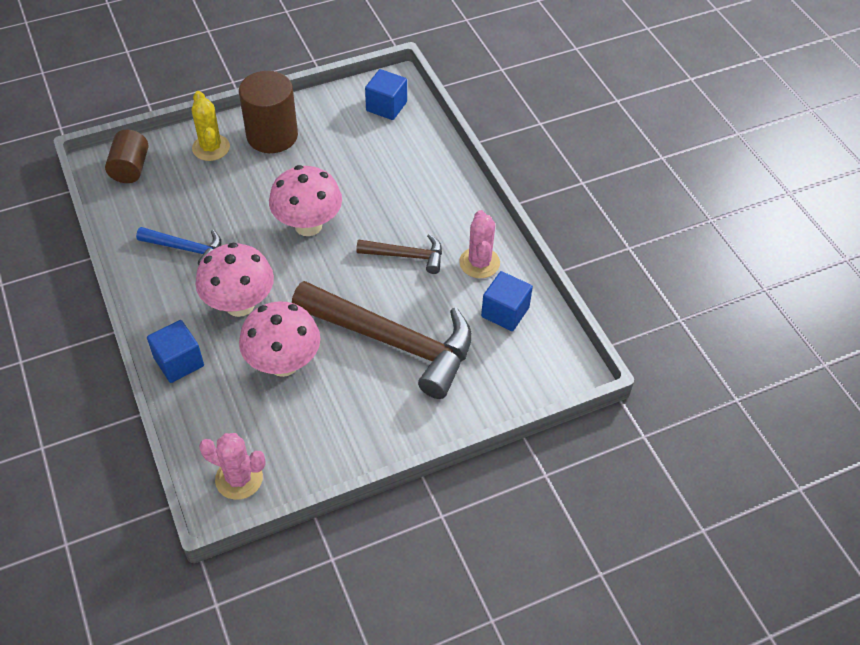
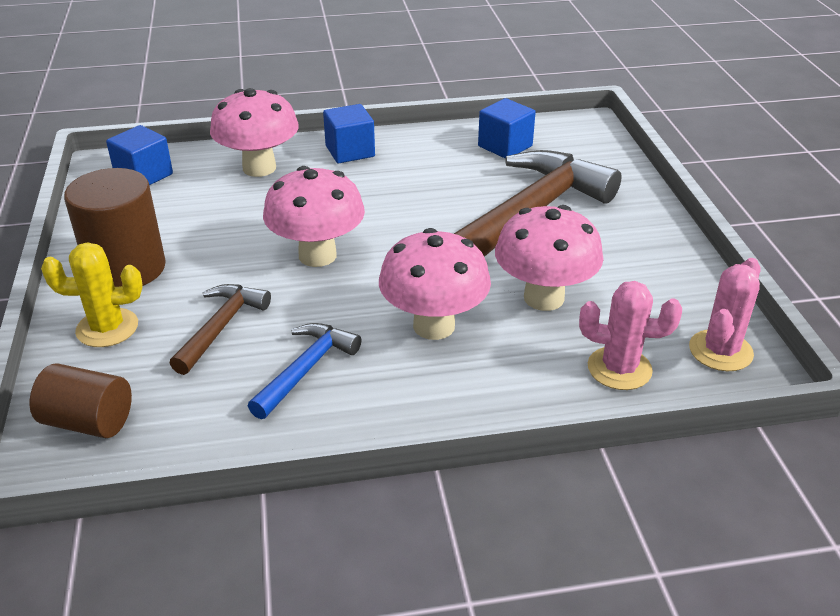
camera: 75 degrees left, 15 degrees down
(179, 362) = (522, 392): blue cube -> blue cube (350, 151)
(406, 256) = (402, 192): brown hammer -> brown hammer (221, 327)
(416, 164) = (259, 168): none -> pink mushroom
(479, 263) = (432, 151): pink cactus -> pink cactus (619, 368)

